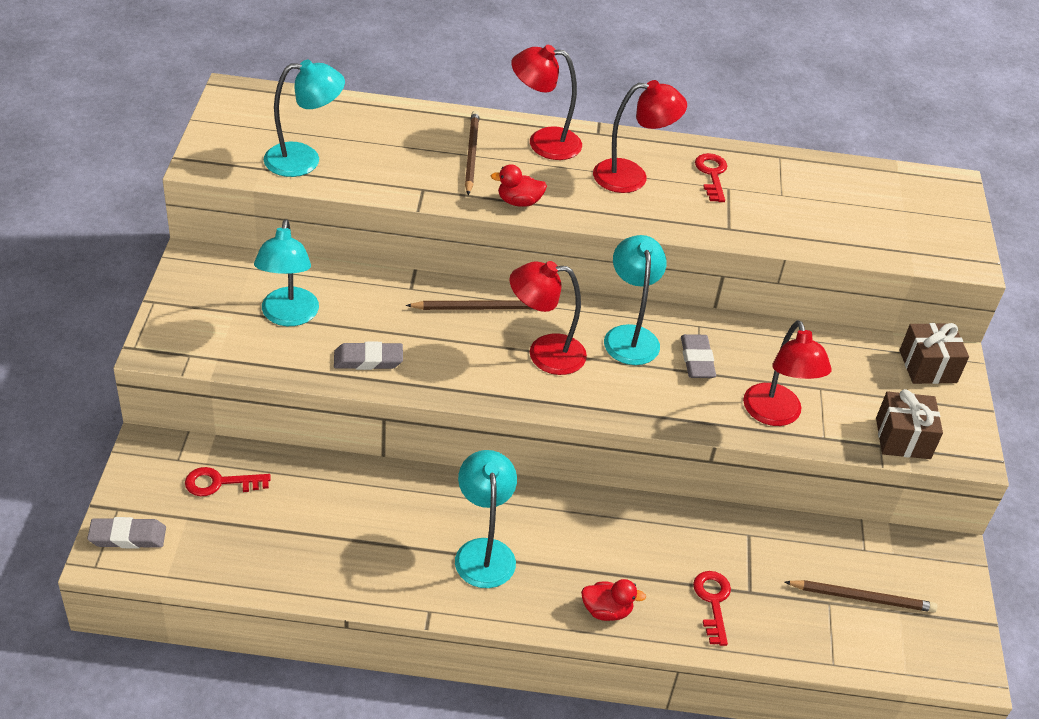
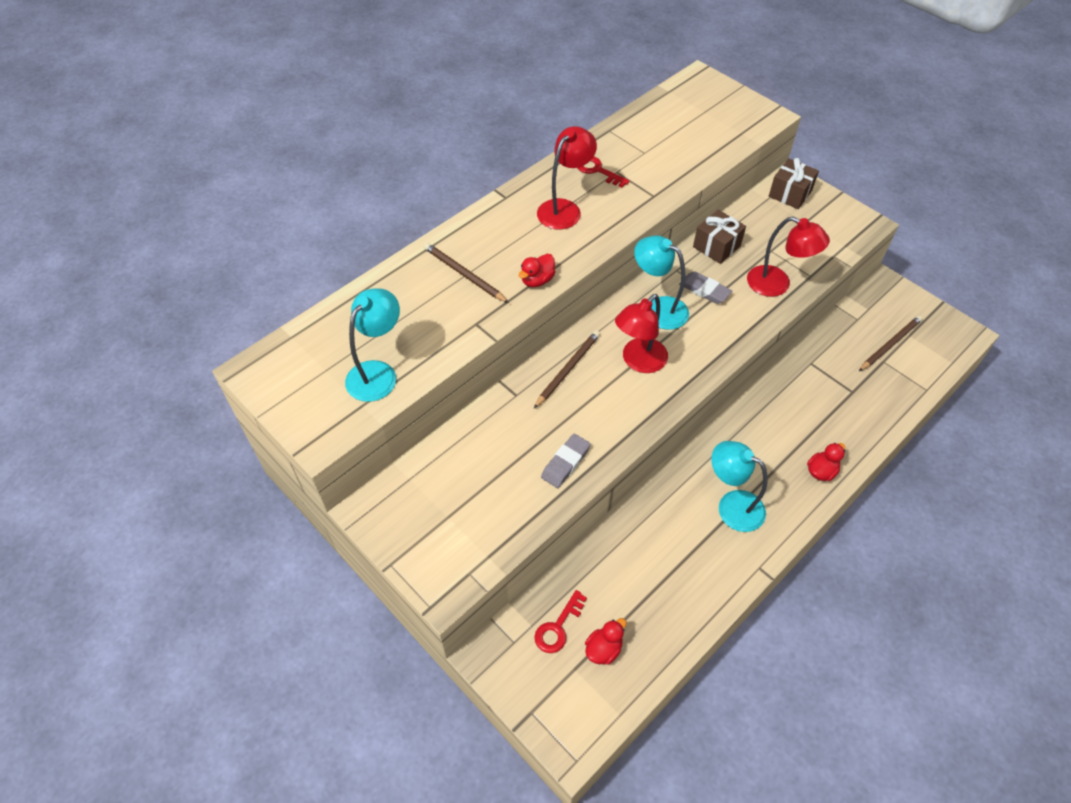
camera: 45 degrees left, 10 degrees up
(127, 536) = (564, 720): grey eraser -> none
(225, 529) = (603, 649): none -> red duck
(288, 316) = (482, 485): turquoise lamp -> none
(543, 142) = (488, 230): red lamp -> none
(713, 602) = (849, 414): red key -> none
(903, 438) = (836, 242): brown gift -> brown gift (716, 246)

